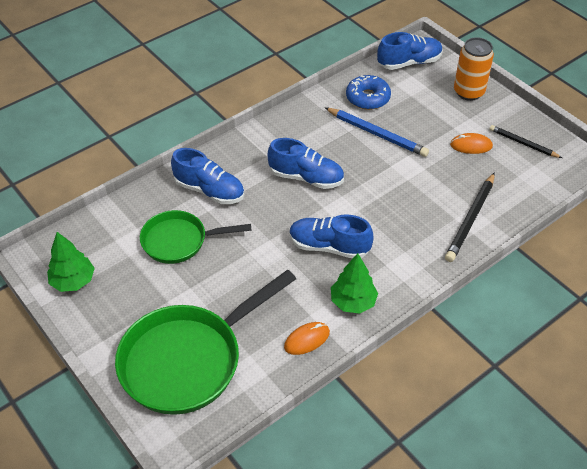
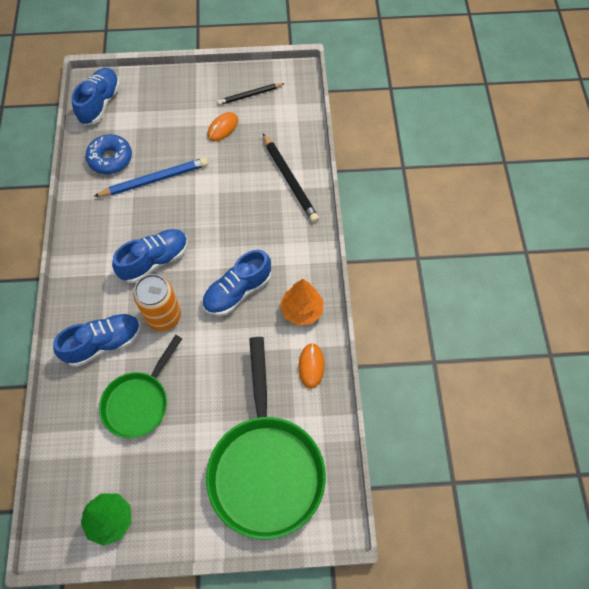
camera: 55 degrees left, 15 degrees up
(353, 302) = (302, 310): green tree -> orange tree
(468, 92) = (169, 89): orange can -> orange can (163, 316)

